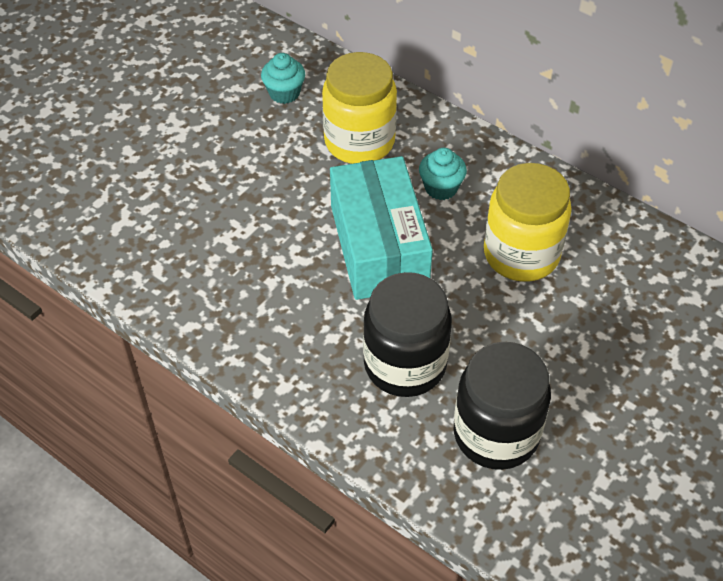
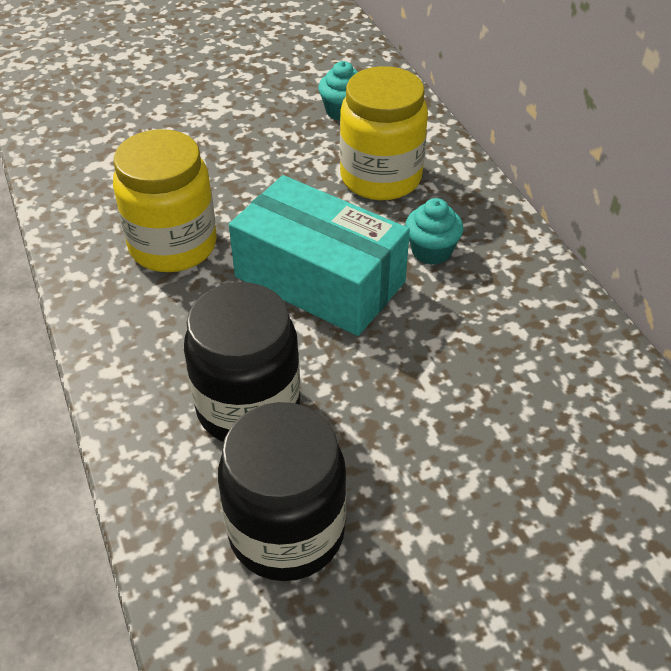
camera: 30 degrees right, 5 degrees down
(378, 246) = (319, 279): turquoise box -> turquoise box turned 75 degrees counterclockwise
(521, 254) = (470, 352): yellow jar -> yellow jar (173, 245)

